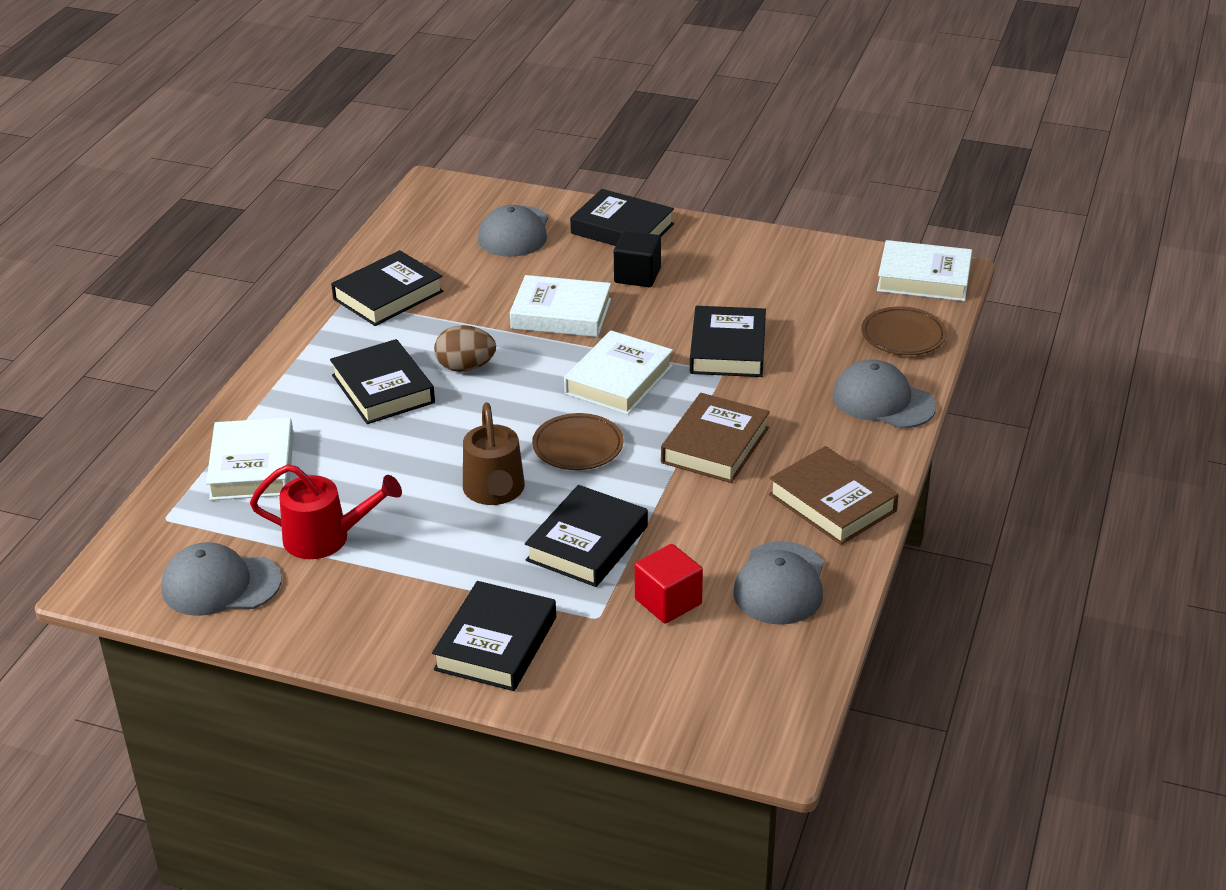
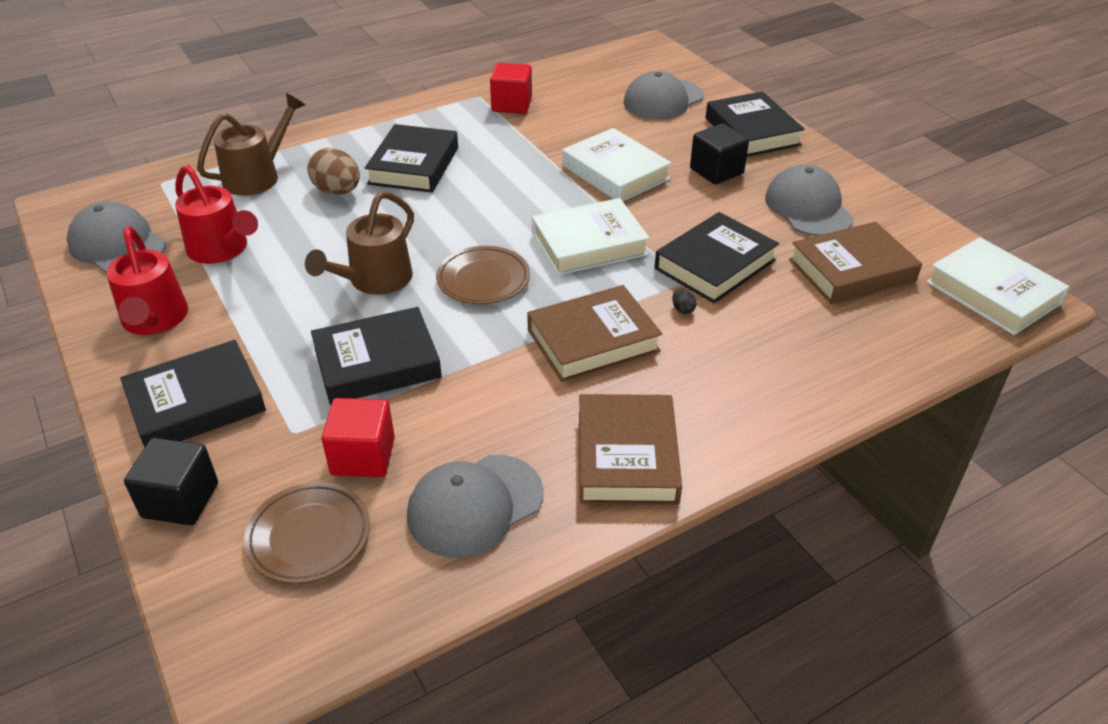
camera: 40 degrees right, 5 degrees up
(252, 467) = (258, 176): white book -> brown watering can
(362, 615) = (155, 321): none -> red watering can
(388, 295) = (512, 104): black book -> red cube
(465, 367) = (490, 178): brown egg -> brown egg (337, 191)
(586, 699) = (180, 500): none -> black cube
(747, 392) = (682, 309): none -> black egg
(822, 307) = (852, 270): none -> brown book
(883, 401) = (804, 387): grey cap -> grey cap (808, 207)
(903, 336) = (903, 336): brown plate -> brown plate (309, 536)

